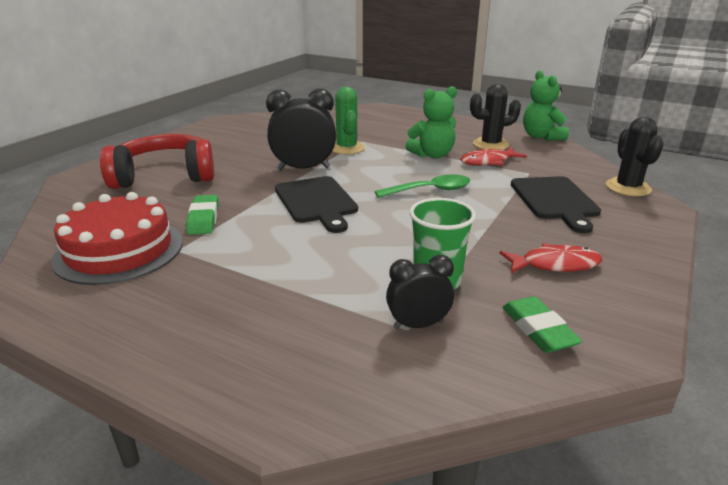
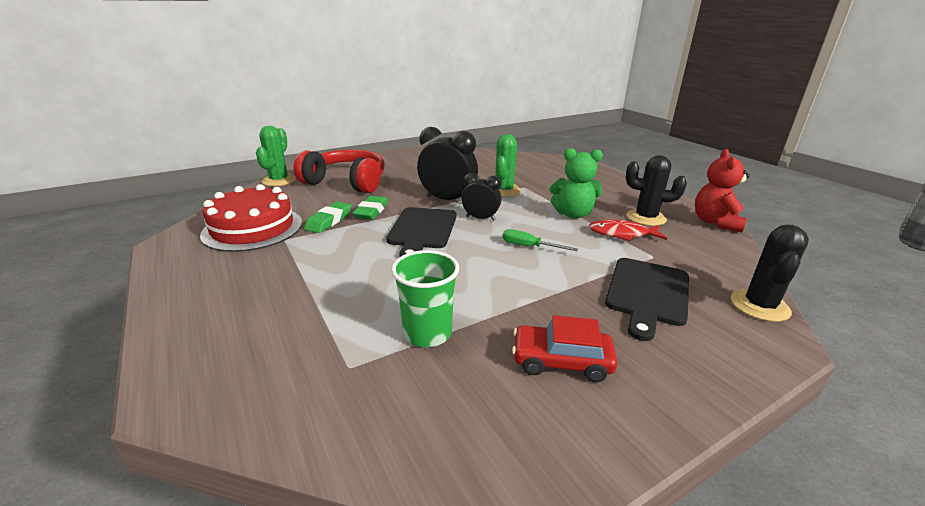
camera: 30 degrees right, 0 degrees up
(70, 193) = (279, 180): none -> green cactus
(418, 325) = (360, 367): black clock -> black clock (480, 218)
(430, 190) = (529, 246): green spoon -> green screwdriver
(538, 329) = (457, 422): green eraser -> green eraser (371, 211)
(541, 137) = (715, 222): green teddy bear -> red teddy bear
(555, 264) = (561, 361): red fish -> red car

